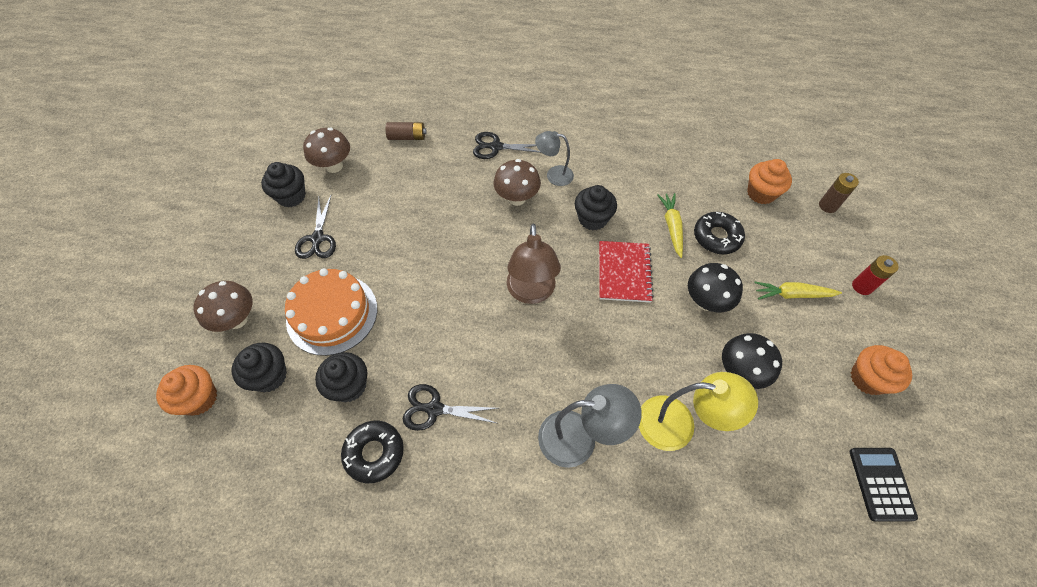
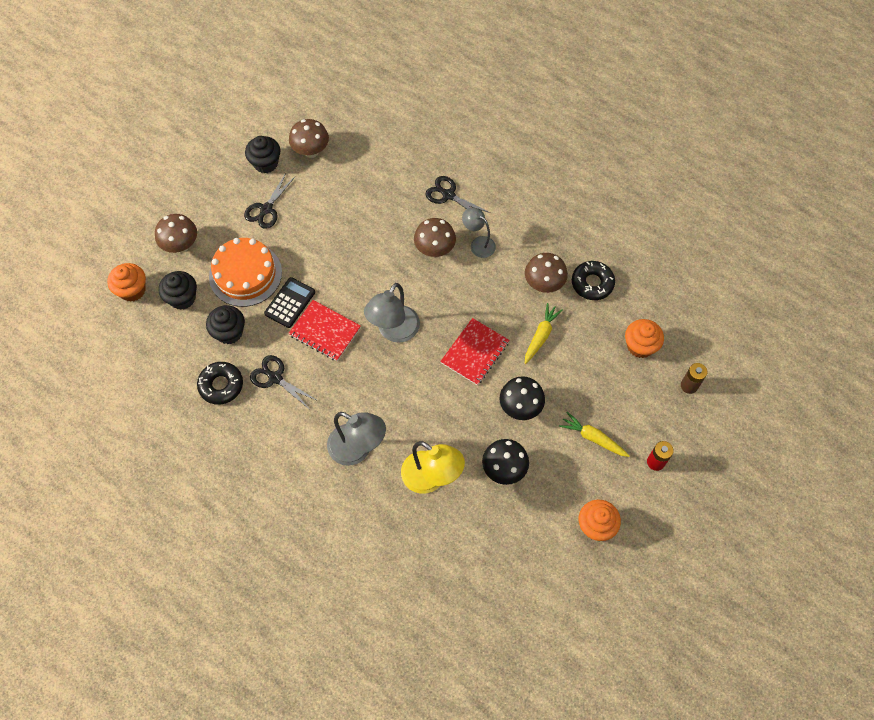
camera: 30 degrees right, 5 degrees up
(407, 137) = (382, 151): brown battery -> none
(458, 329) = (325, 331): none -> red notebook
(531, 292) = (394, 331): brown lamp -> grey lamp
(592, 219) = (482, 297): black cupcake -> none
(638, 182) = (543, 284): none -> brown mushroom
(716, 237) = (571, 363): black donut -> black donut (592, 283)
(881, 483) = (541, 592): black calculator -> black calculator (290, 303)

